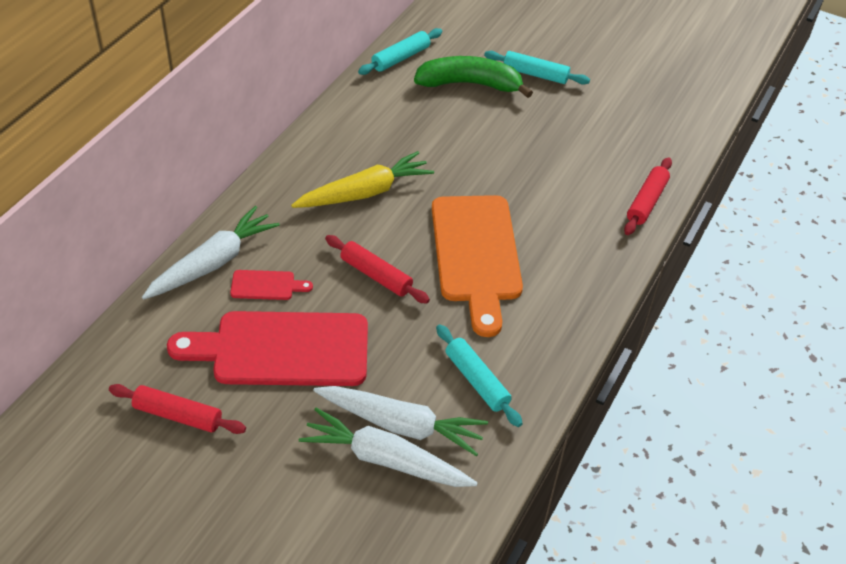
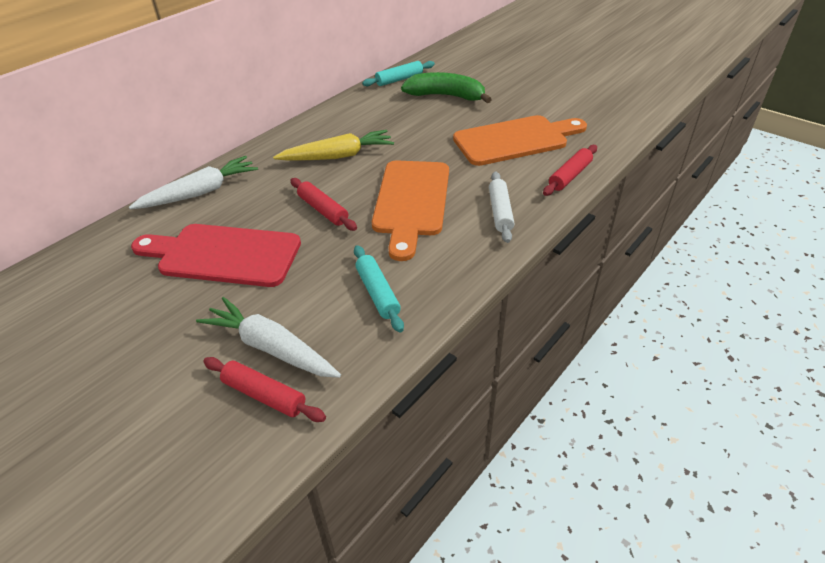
camera: 15 degrees right, 5 degrees down
(178, 415) = (115, 294): red rolling pin -> red rolling pin (264, 395)
(266, 285) = (233, 210): red cutting board -> none
(401, 425) = (297, 321): white carrot -> none
(535, 74) = (499, 92): turquoise rolling pin -> none
(573, 152) = (515, 140): none -> orange cutting board
(580, 260) = (500, 212): none -> white rolling pin

